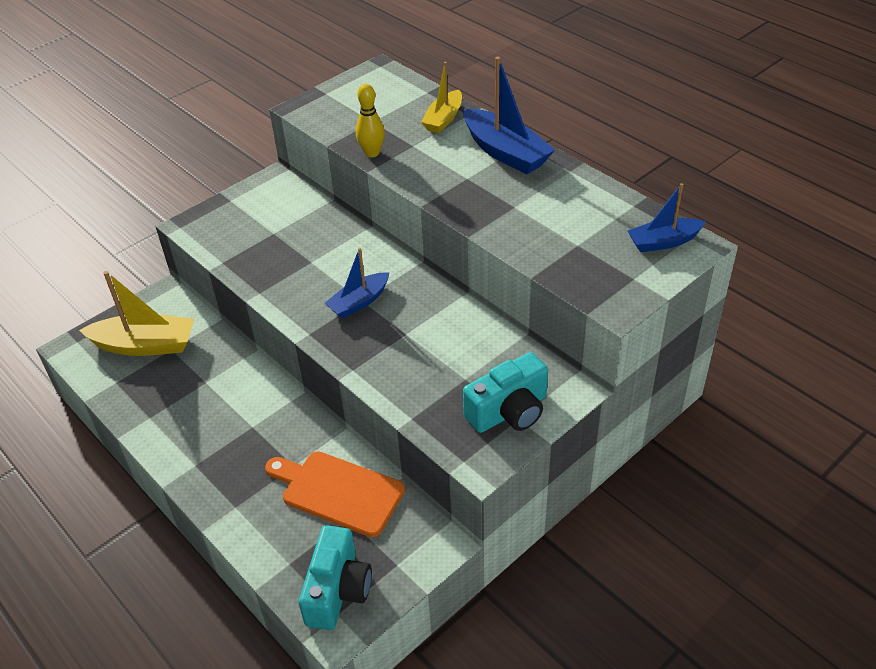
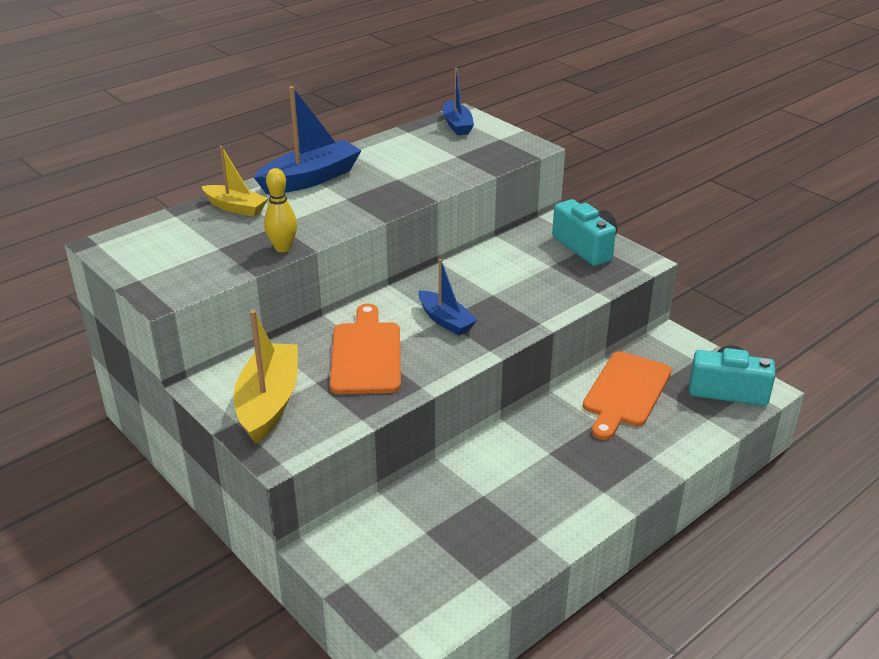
camera: 90 degrees left, 10 degrees down
(145, 345) = (415, 558): yellow boat -> yellow boat (269, 402)
(309, 256) = (366, 354): none -> orange cutting board

